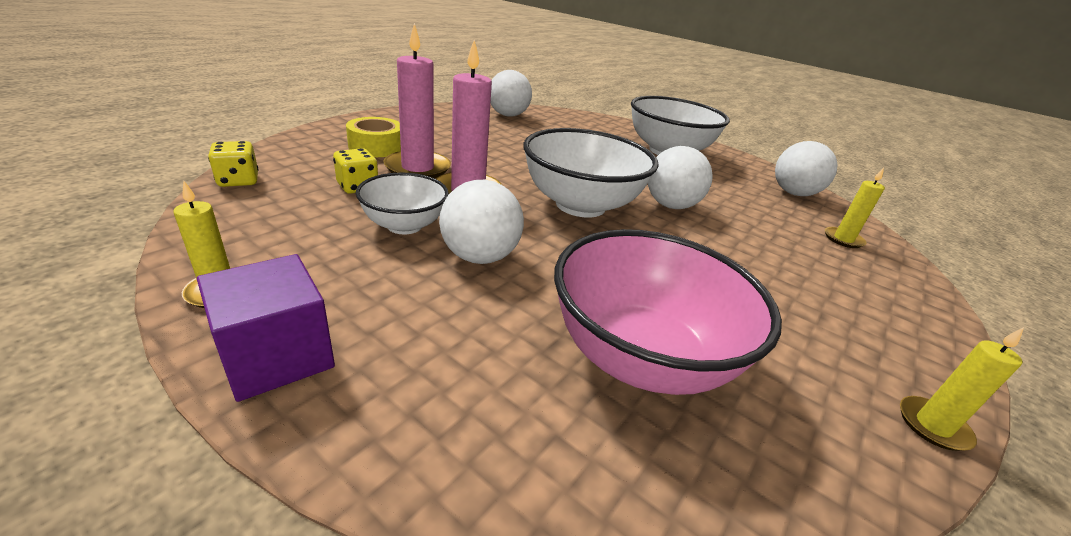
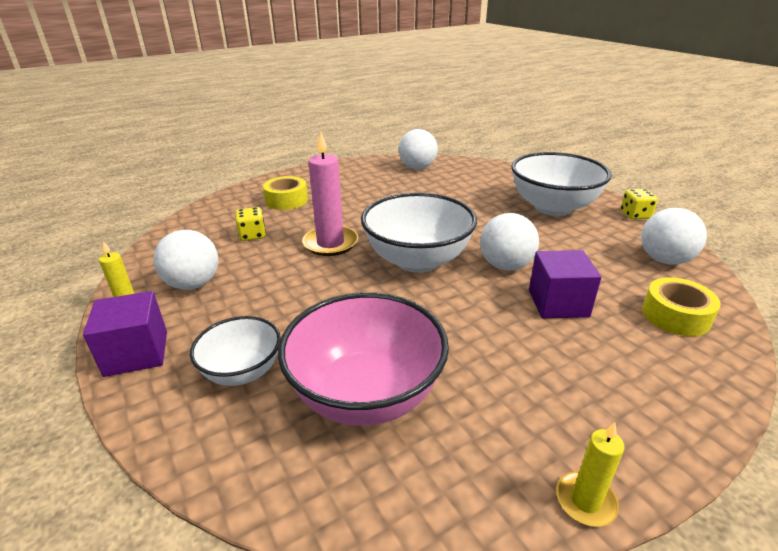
camera: 25 degrees right, 0 degrees up
(238, 181) = (179, 227): yellow dice -> yellow dice (635, 215)
(404, 225) = (265, 269): white bowl -> white bowl (242, 371)
(417, 168) = (305, 220): pink candle -> none
(479, 256) = (302, 299): white ball -> white ball (193, 284)
(745, 237) = (558, 303): none -> purple cube
(843, 239) = (675, 315): yellow candle -> yellow tape

